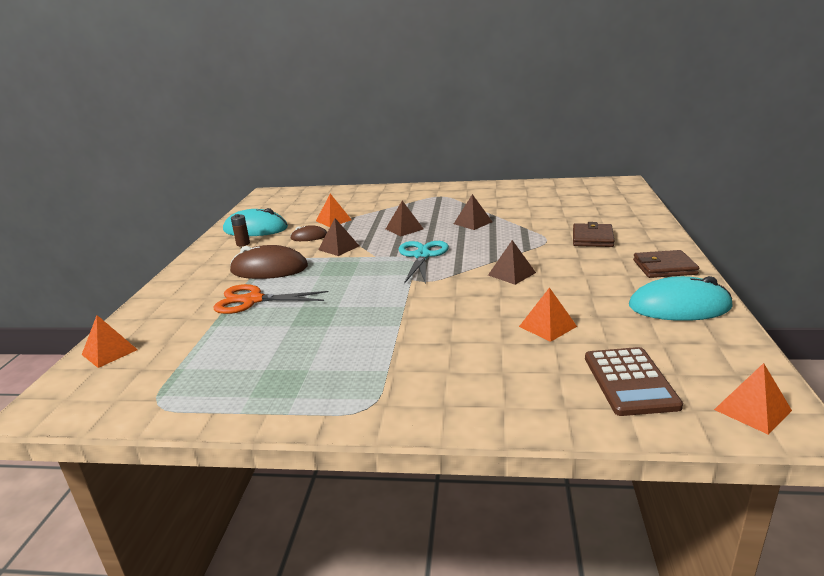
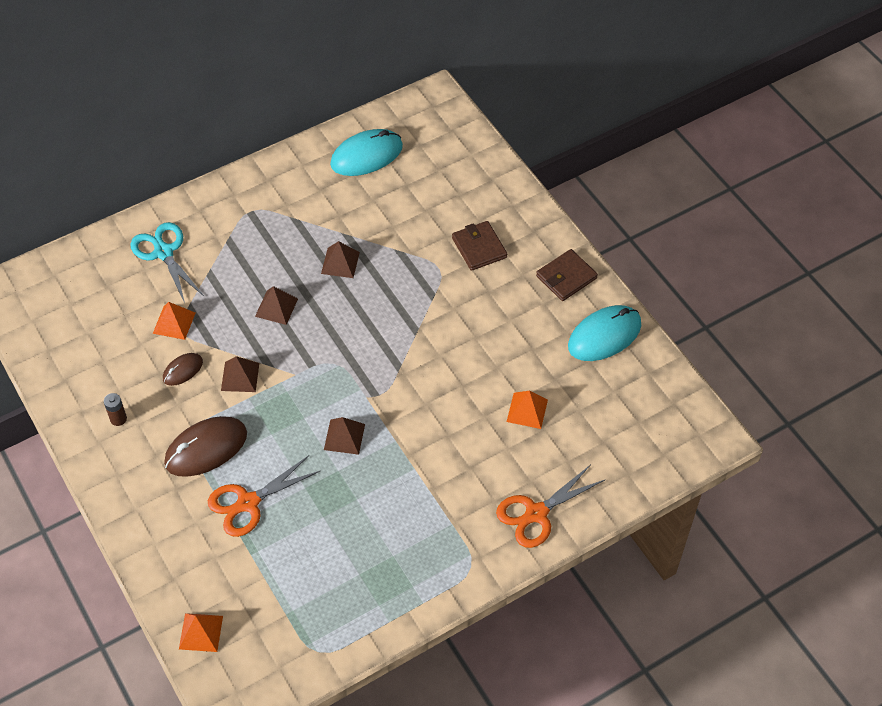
camera: 40 degrees left, 30 degrees up
(255, 229) = (96, 383): turquoise mouse -> turquoise mouse (366, 155)
(422, 256) = (342, 352): turquoise scissors -> turquoise scissors (163, 252)
(482, 397) = (536, 513): none -> orange scissors
(512, 274) = (448, 346): brown pyramid -> brown pyramid (344, 436)
(630, 381) = (616, 446): brown calculator -> none
(752, 410) = (694, 436): orange pyramid -> none

